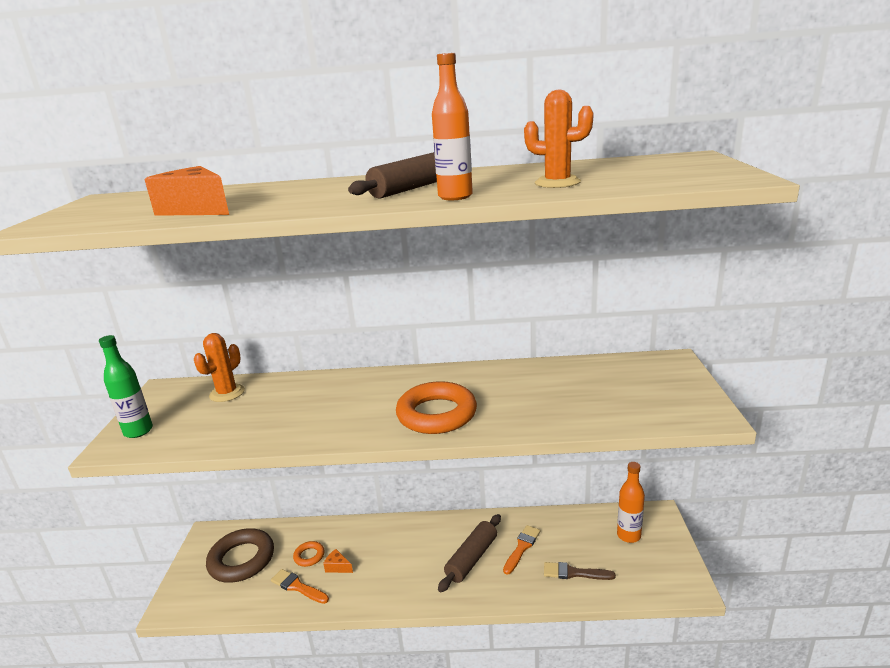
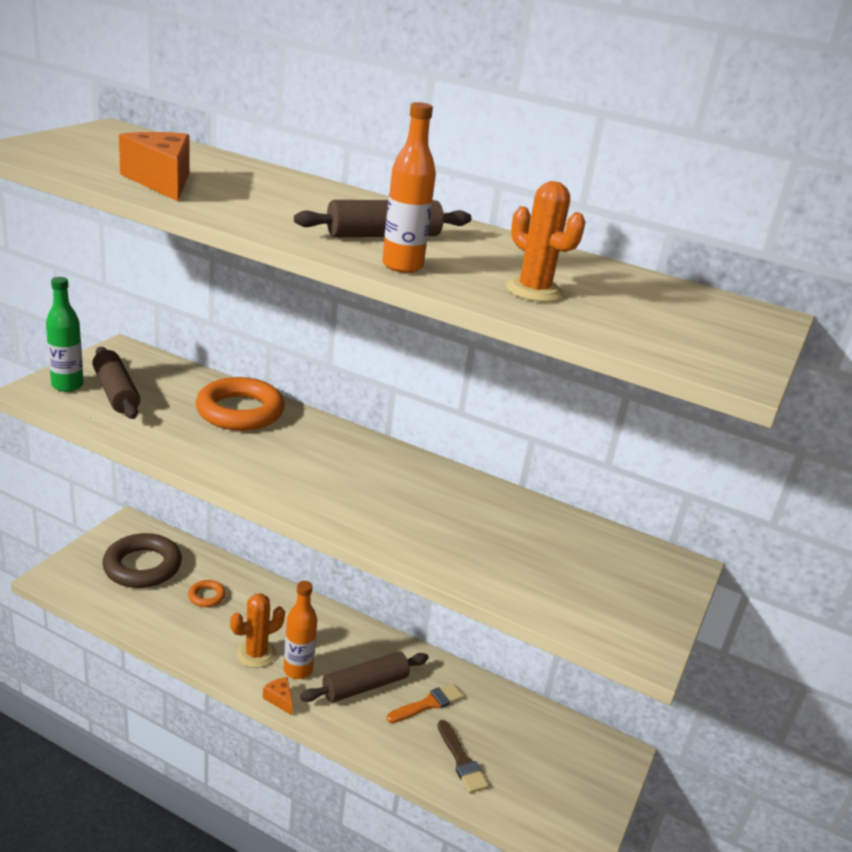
camera: 20 degrees right, 5 degrees up
(186, 419) = (116, 393): none -> brown rolling pin
(227, 393) = (174, 382): orange cactus -> orange cactus (256, 654)
(297, 587) = (174, 620): orange brush -> none
(338, 567) = (225, 622): orange cheese -> orange cheese (279, 699)
(436, 414) = (349, 500): orange ring -> orange ring (240, 411)
(574, 573) = (461, 760): brown brush -> brown brush turned 150 degrees counterclockwise
(628, 535) = (561, 757): orange bottle -> orange bottle (298, 670)

